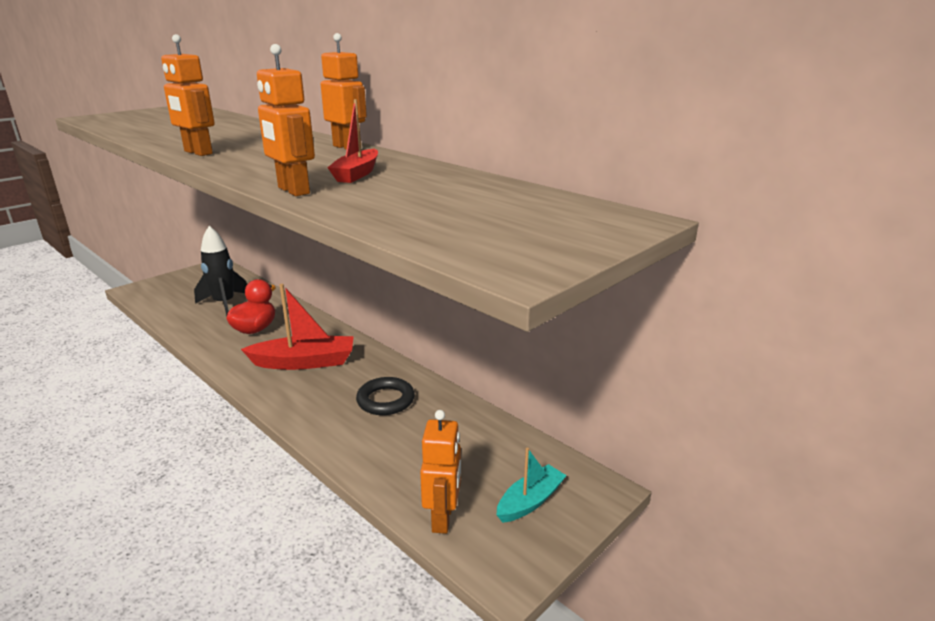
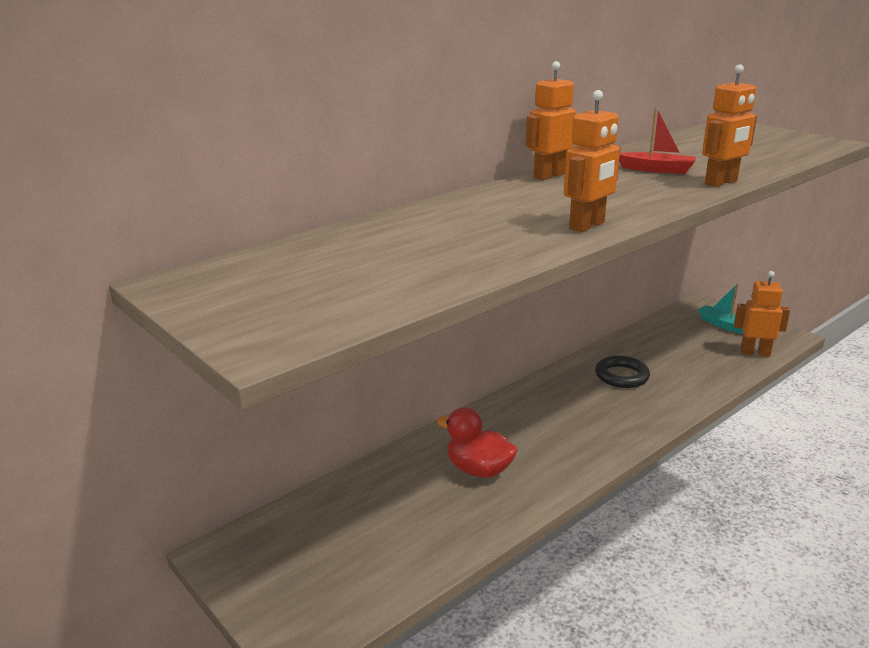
camera: 85 degrees left, 0 degrees up
(224, 304) = (392, 511): black rocket -> none
(304, 362) = (559, 424): red boat -> none

